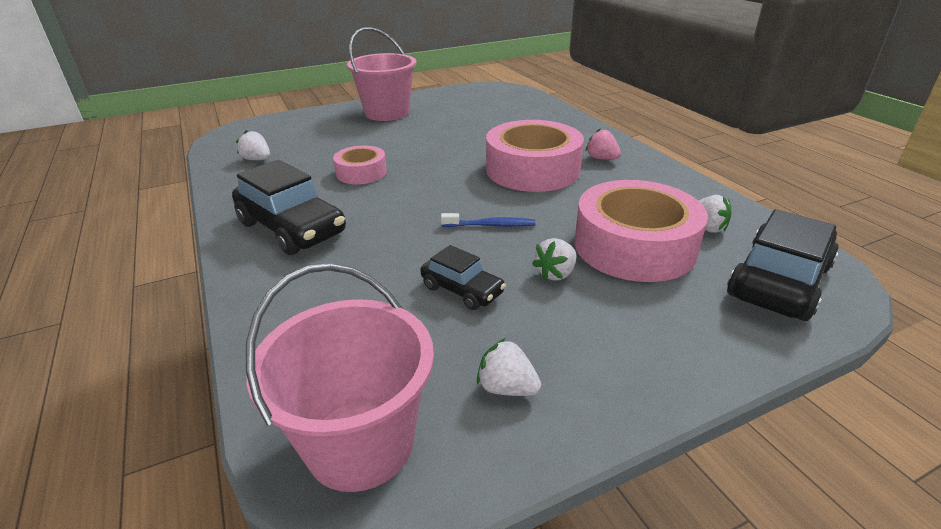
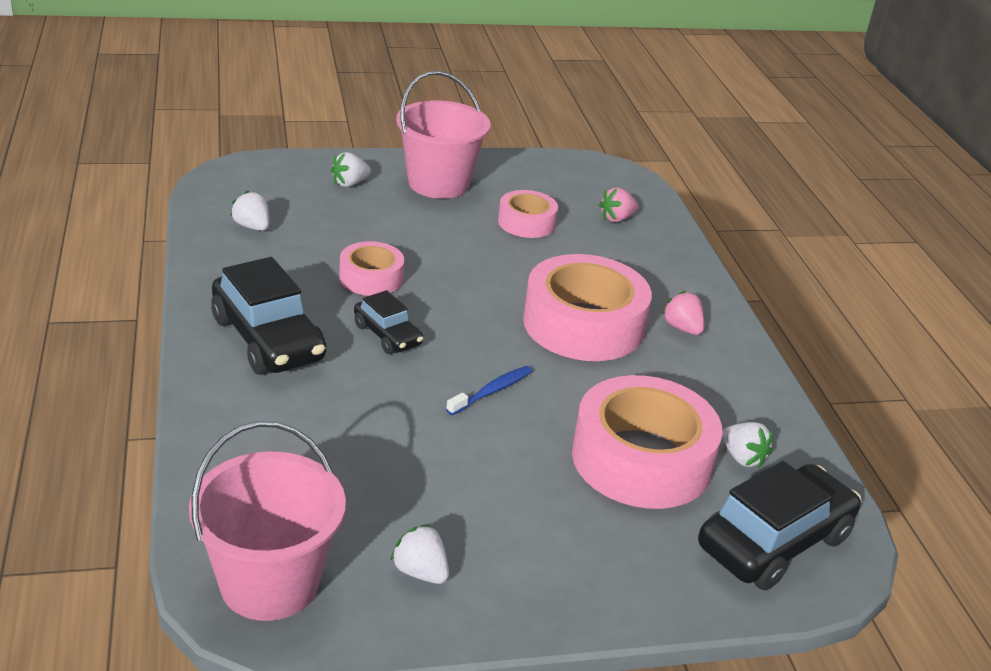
camera: 10 degrees right, 0 degrees up
(458, 122) = (526, 223): none -> pink tape
(462, 290) = (423, 462): black car -> black car (387, 335)
(490, 225) = (492, 391): blue toothbrush -> blue toothbrush turned 60 degrees counterclockwise
(517, 110) = (617, 219): none -> pink strawberry
(556, 273) = (533, 469): white strawberry -> white strawberry (350, 183)

